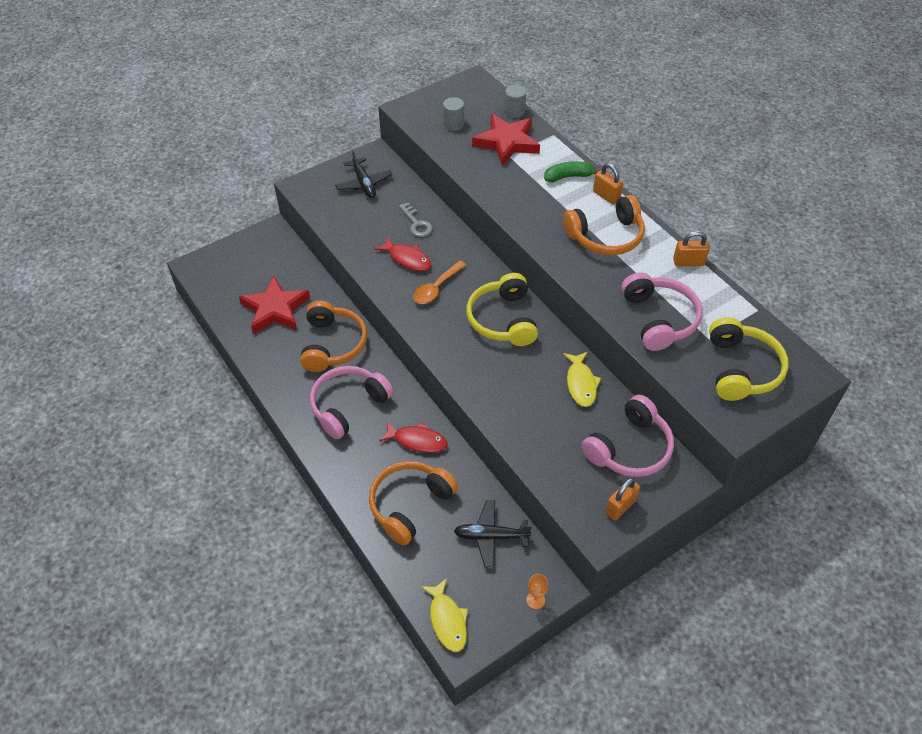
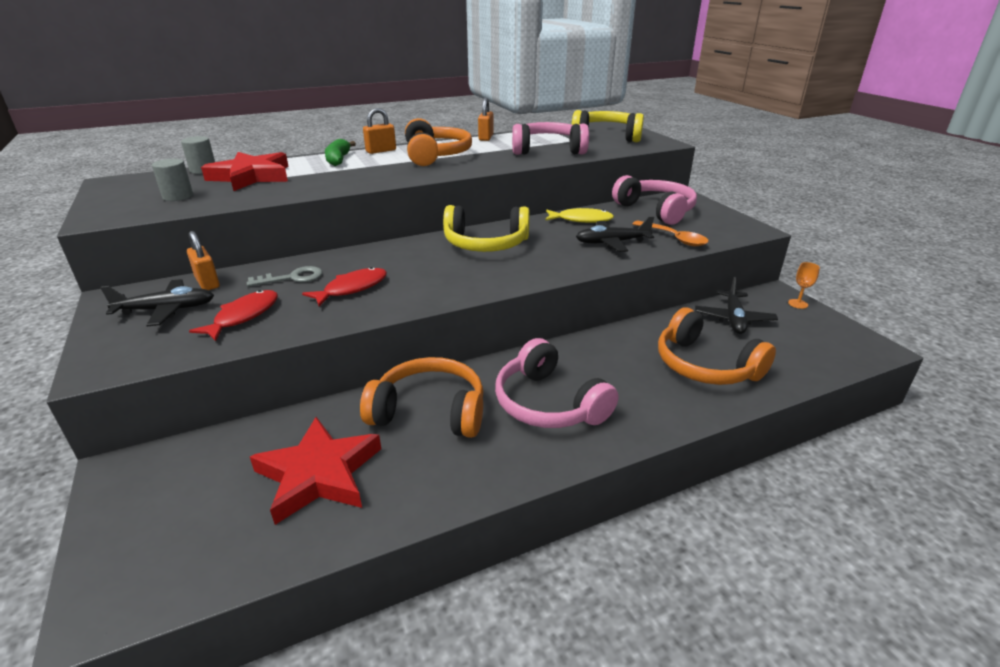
camera: 80 degrees left, 20 degrees down
(417, 440) = (610, 353): red fish -> red fish (243, 316)
(436, 288) = (417, 274): orange spoon -> orange spoon (674, 238)
(447, 620) = (847, 353): yellow fish -> none
(530, 409) = (612, 243): none -> black plane
(620, 507) = (720, 220): orange padlock -> orange padlock (207, 282)

